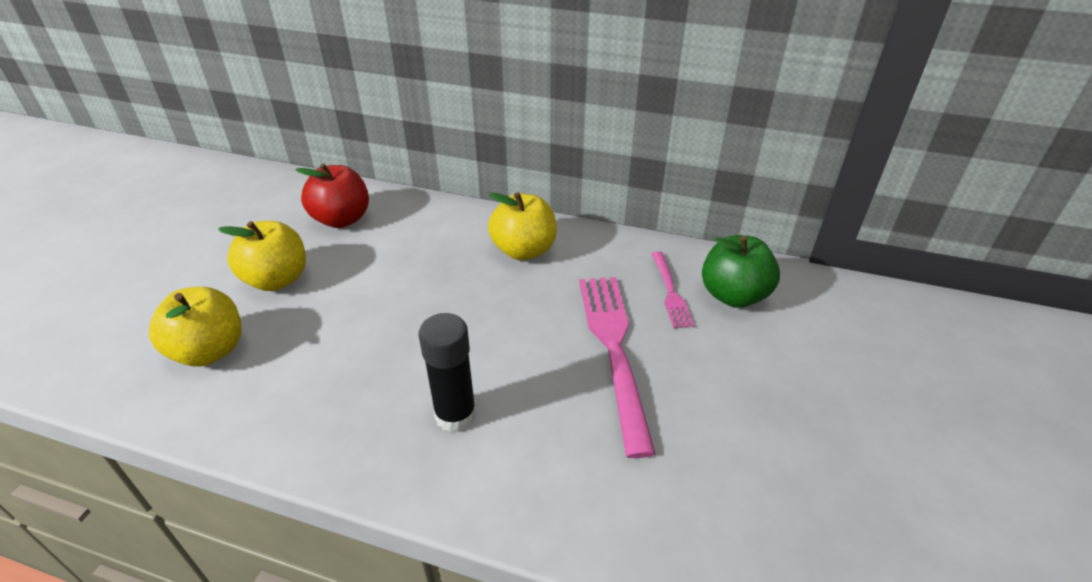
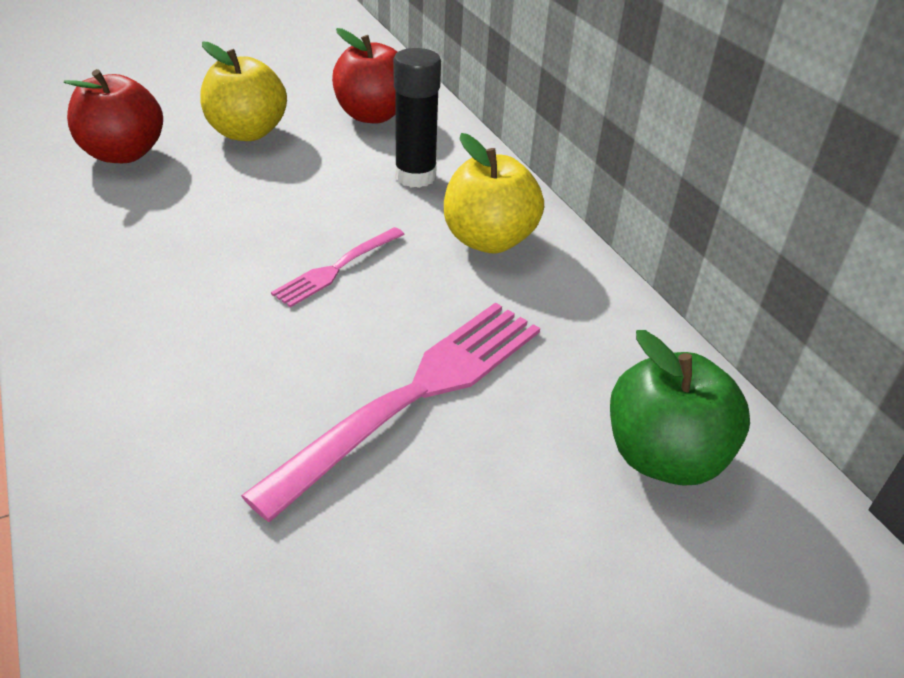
camera: 45 degrees right, 0 degrees up
(210, 351) = (123, 154): yellow apple -> red apple
(455, 415) = (184, 331): black glue stick -> black glue stick (415, 177)
(670, 292) = (584, 391): pink fork -> pink fork (337, 268)

